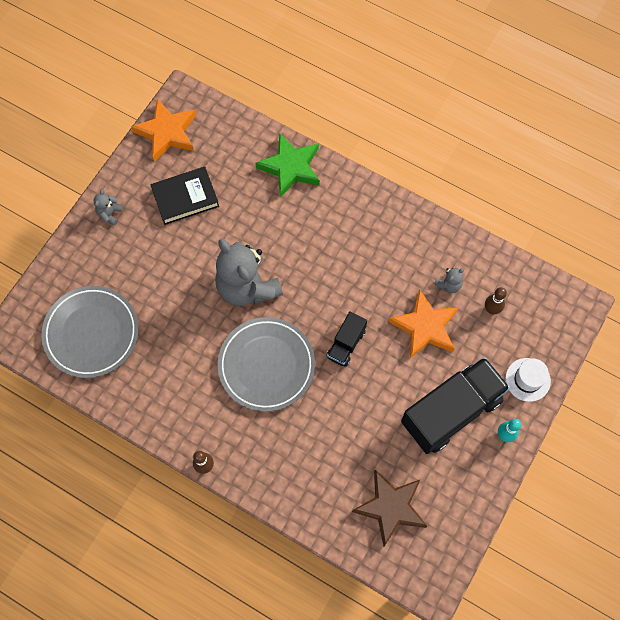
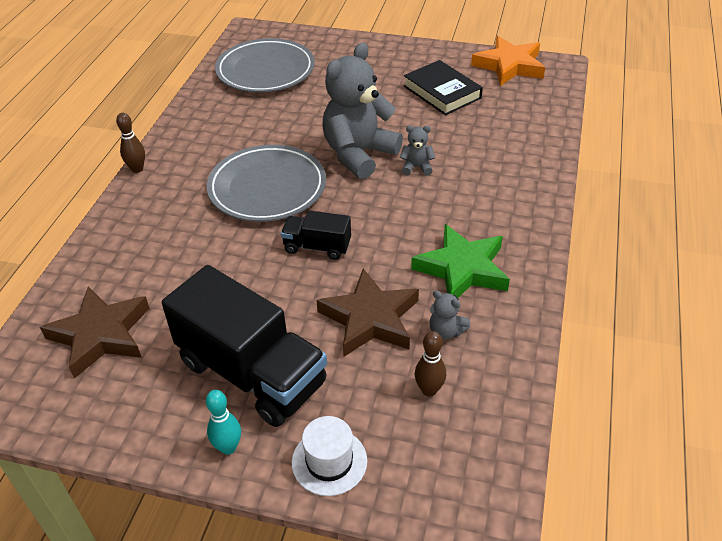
camera: 75 degrees right, 25 degrees down
(110, 214) = (397, 54): grey teddy bear -> grey teddy bear (416, 167)
(290, 167) = (527, 154): green star -> green star (462, 269)
(425, 327) = (370, 318): orange star -> brown star

